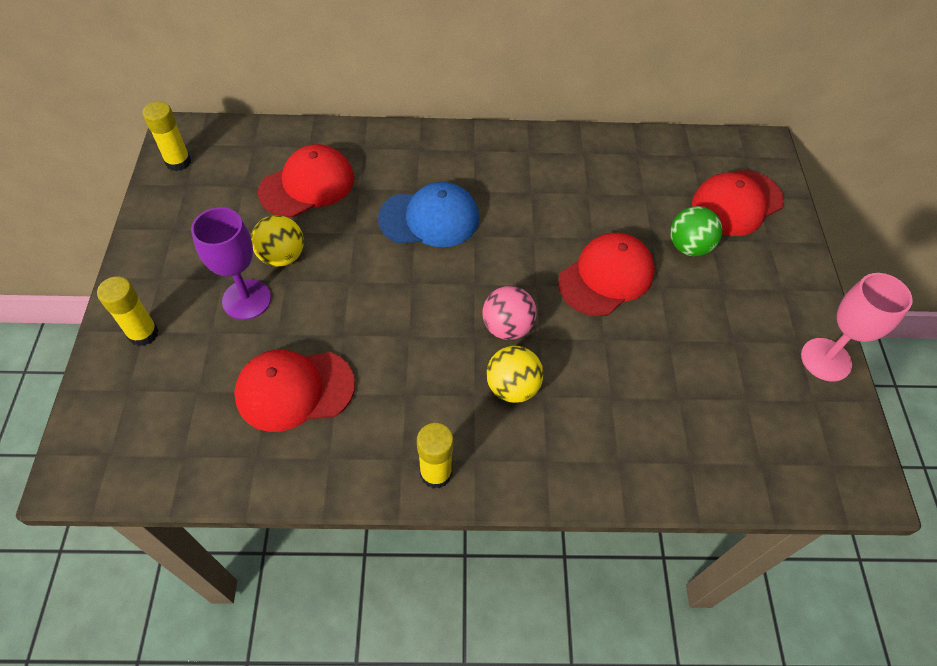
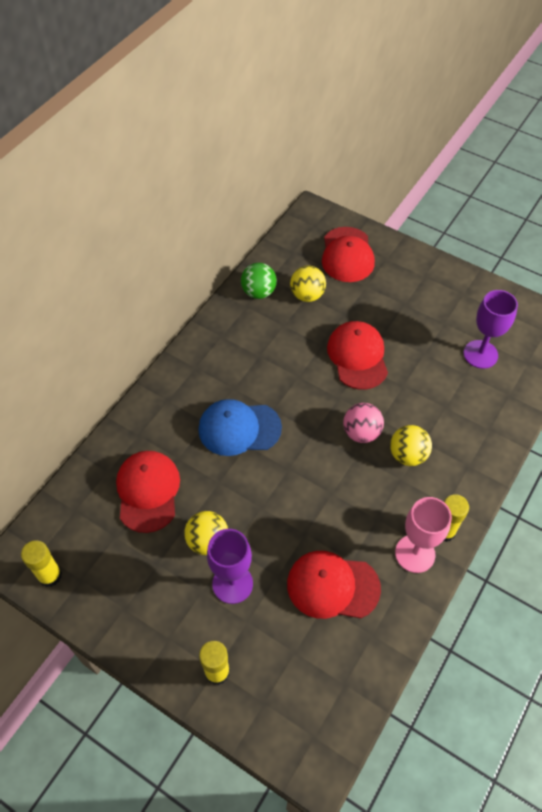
camera: 55 degrees left, 0 degrees up
(294, 390) = (332, 586): red cap -> red cap turned 75 degrees clockwise
(429, 218) = (239, 428): blue cap -> blue cap turned 120 degrees counterclockwise
(646, 194) = (307, 295): none -> yellow ball
(688, 247) = (363, 300): green ball -> green ball (258, 292)
(723, 401) = (480, 354): none -> purple goblet
(825, 359) = (482, 289): pink goblet -> pink goblet (415, 553)

